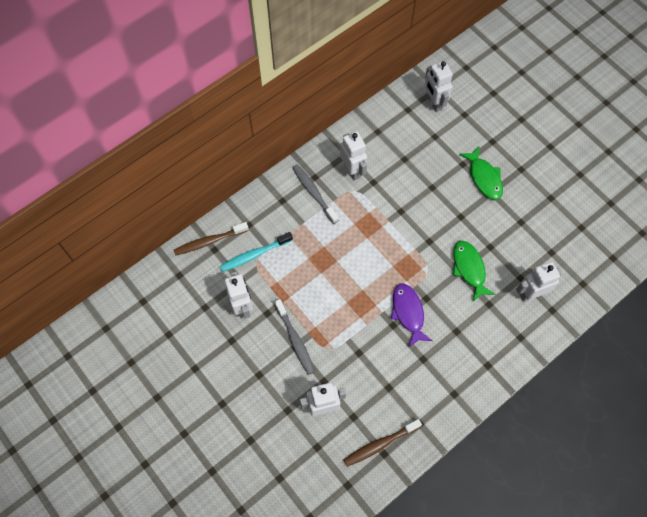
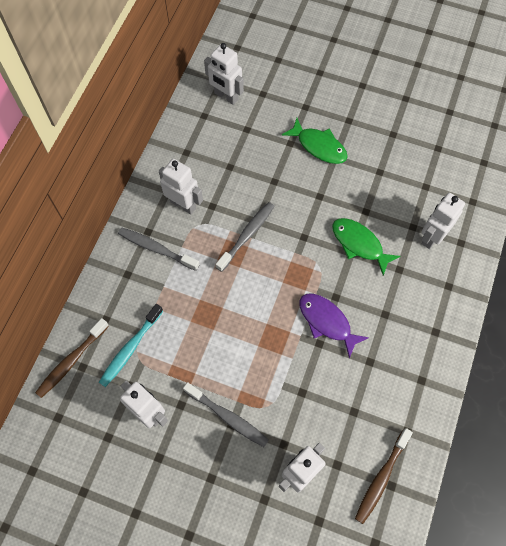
camera: 30 degrees left, 0 degrees up
(386, 217) = (247, 235): none -> grey toothbrush

